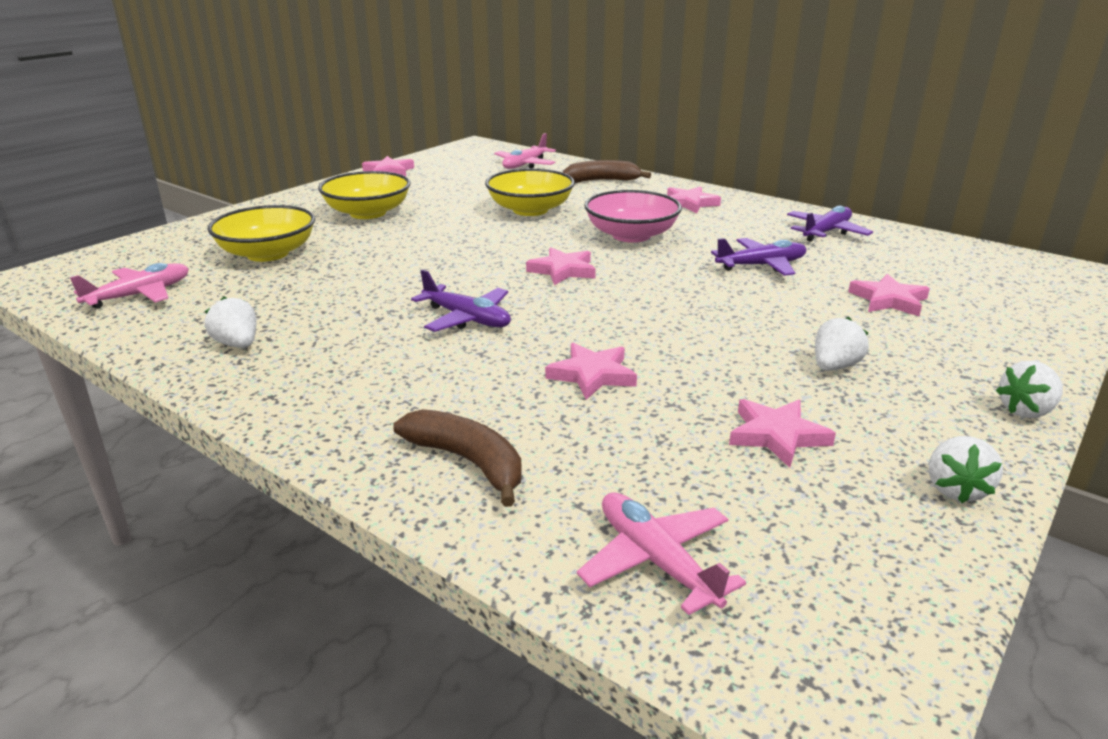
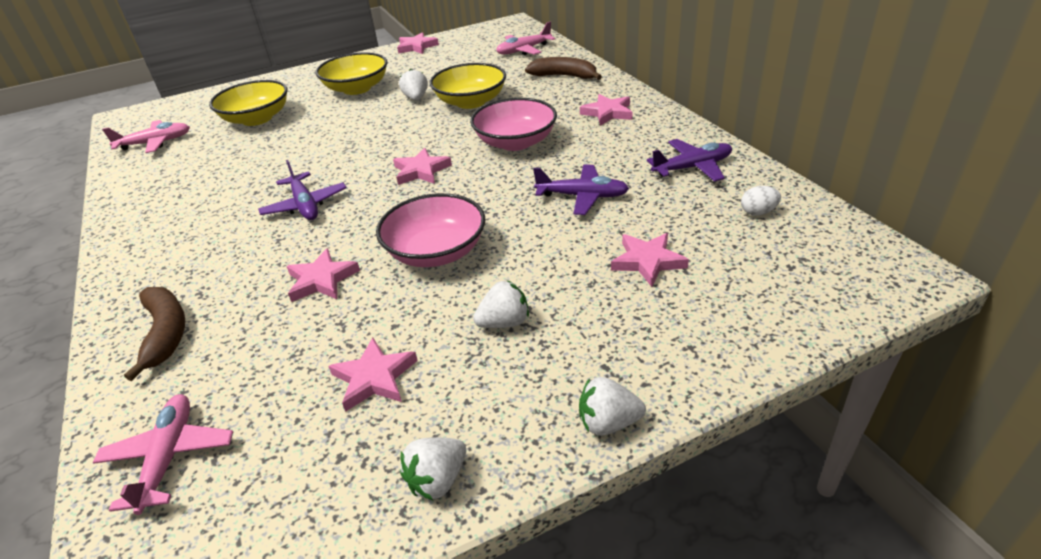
camera: 30 degrees right, 10 degrees up
(237, 344) = (158, 197): white strawberry -> white strawberry (416, 98)
(683, 329) = (436, 252): none -> pink bowl
(924, 254) = (758, 212): none -> white egg

